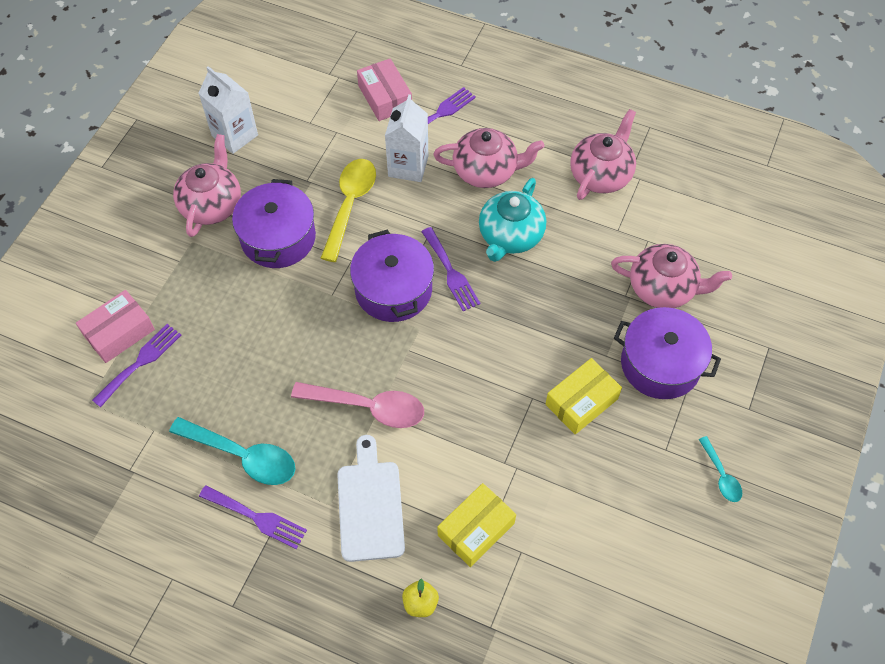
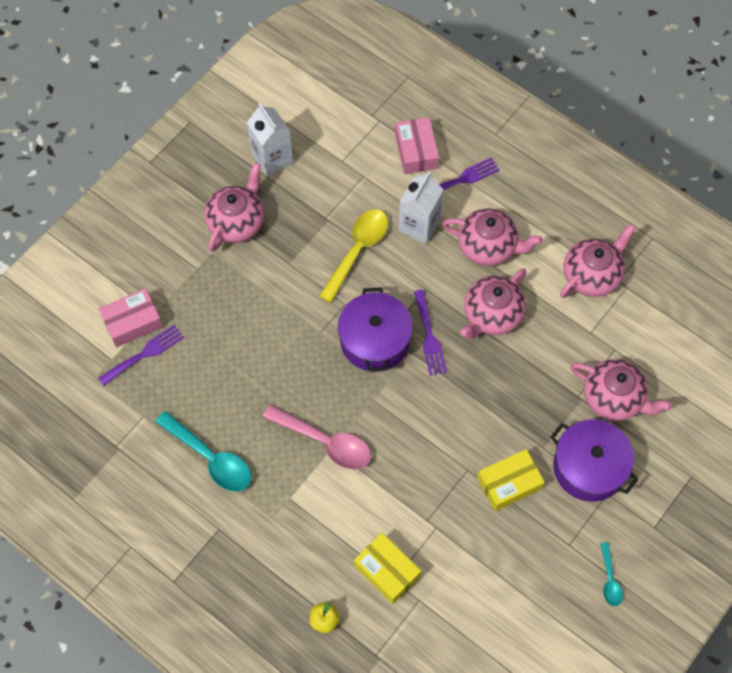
camera: 15 degrees right, 5 degrees up
(257, 518) = (210, 514): purple fork -> none
(278, 237) = (287, 267): purple pot -> none
(370, 505) = (305, 528): white cutting board -> none
(476, 529) = (387, 571): yellow box -> yellow box turned 75 degrees clockwise
(510, 236) = (491, 315): turquoise teapot -> pink teapot

